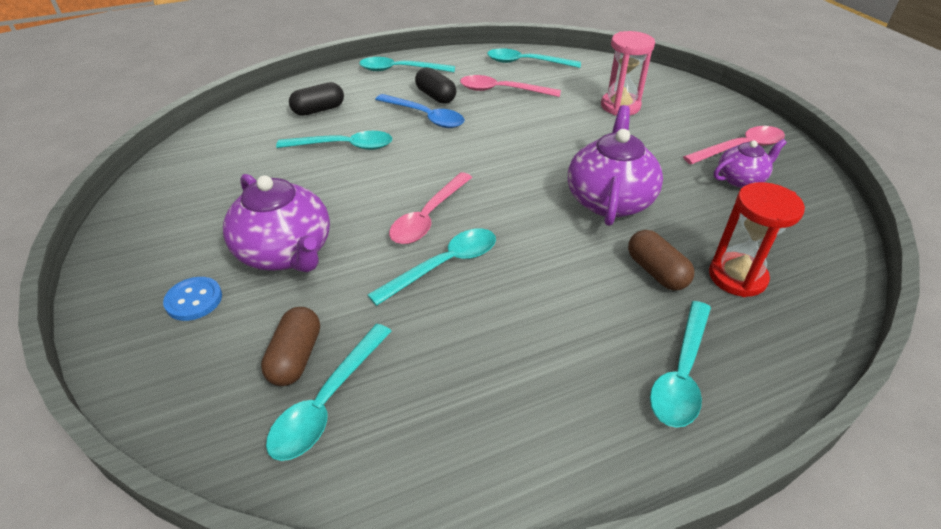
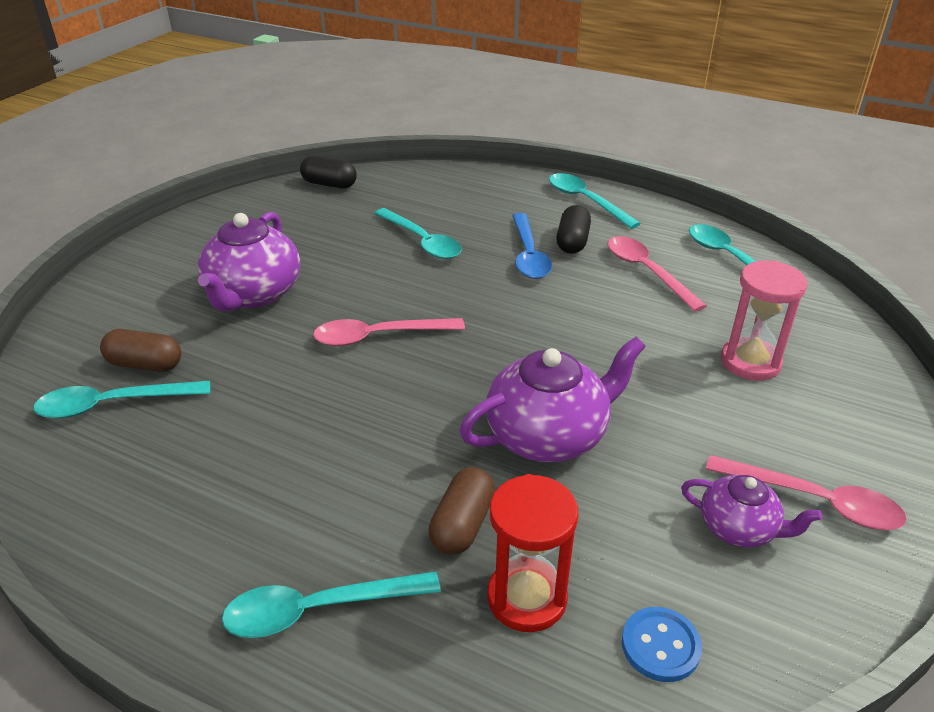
camera: 50 degrees right, 5 degrees down
(194, 300) = (164, 287): blue button -> blue button (660, 646)
(295, 357) = (145, 364): brown capsule -> brown capsule turned 45 degrees clockwise
(318, 110) = (457, 201): black capsule -> black capsule (329, 184)
(444, 265) = (322, 379): turquoise spoon -> none

